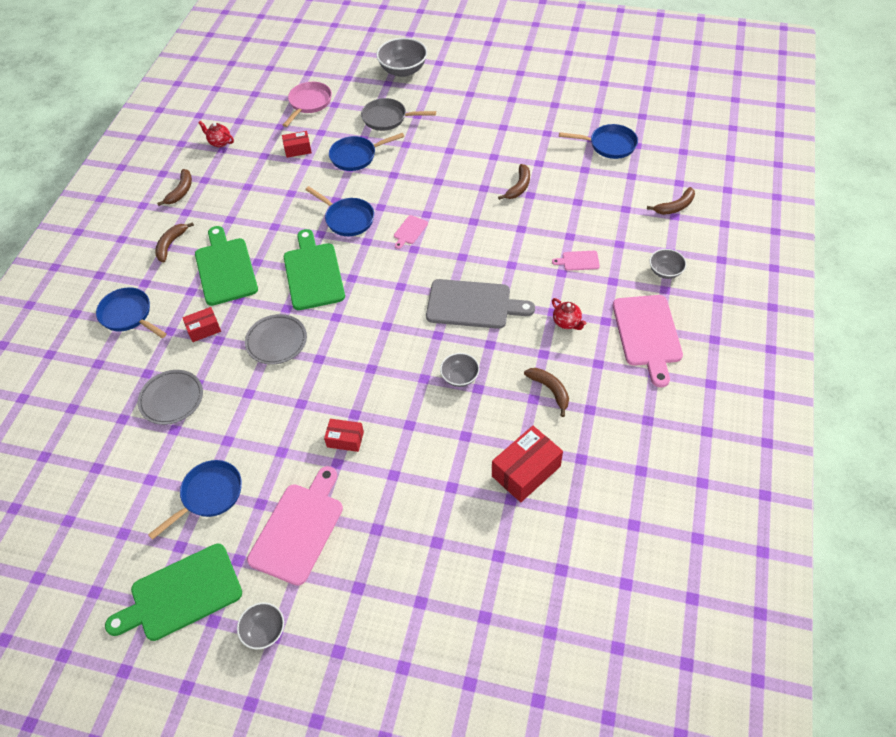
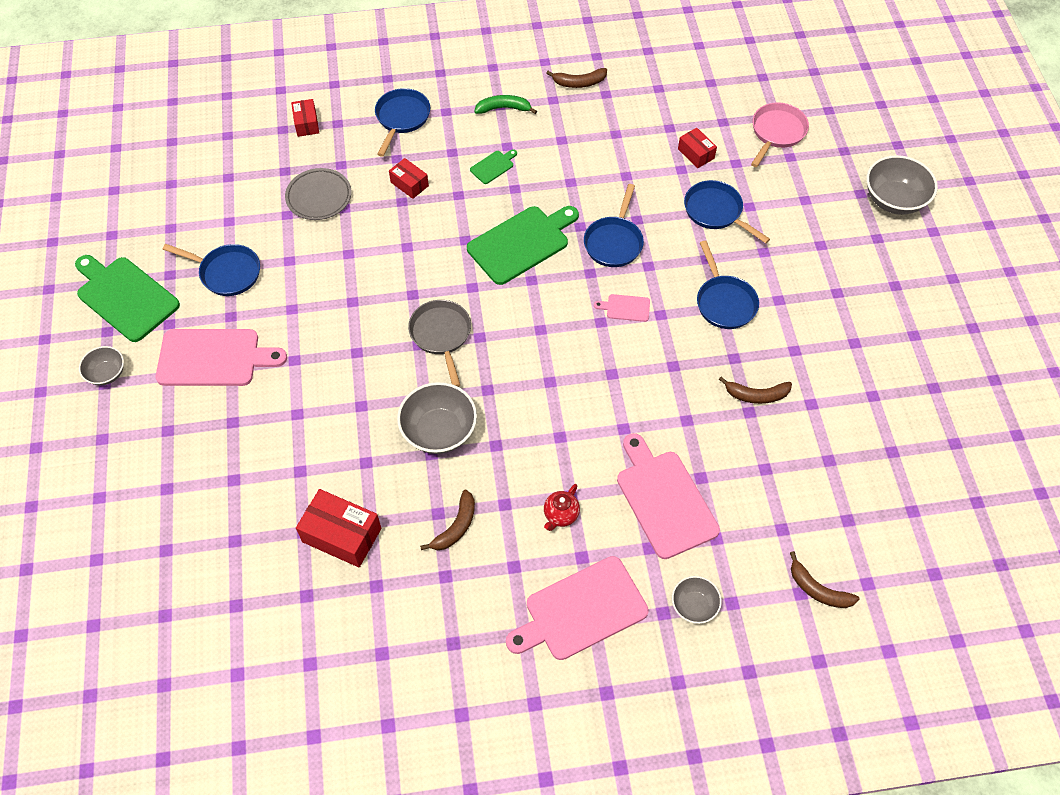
camera: 65 degrees right, 5 degrees up
(171, 244) = (504, 108): brown banana -> green banana
(219, 142) = (667, 81): red teapot -> none
(225, 268) = (493, 166): green cutting board -> green cutting board, size x0.45
(276, 342) = (419, 249): grey plate -> none
(309, 103) = (777, 132): pink pan -> pink pan turned 60 degrees counterclockwise
(345, 439) = (323, 356): red box -> red box (306, 123)
(387, 118) = (797, 217): grey pan -> grey pan (441, 335)
(460, 377) = (439, 431): grey bowl -> grey bowl, size x1.73
(473, 305) = (545, 409): grey cutting board -> none
(578, 261) = (664, 499): pink cutting board -> pink cutting board, size x2.21
(609, 145) = (892, 476): blue pan -> blue pan (724, 302)

